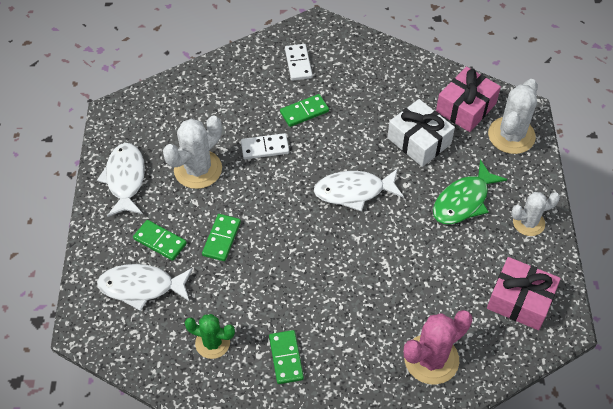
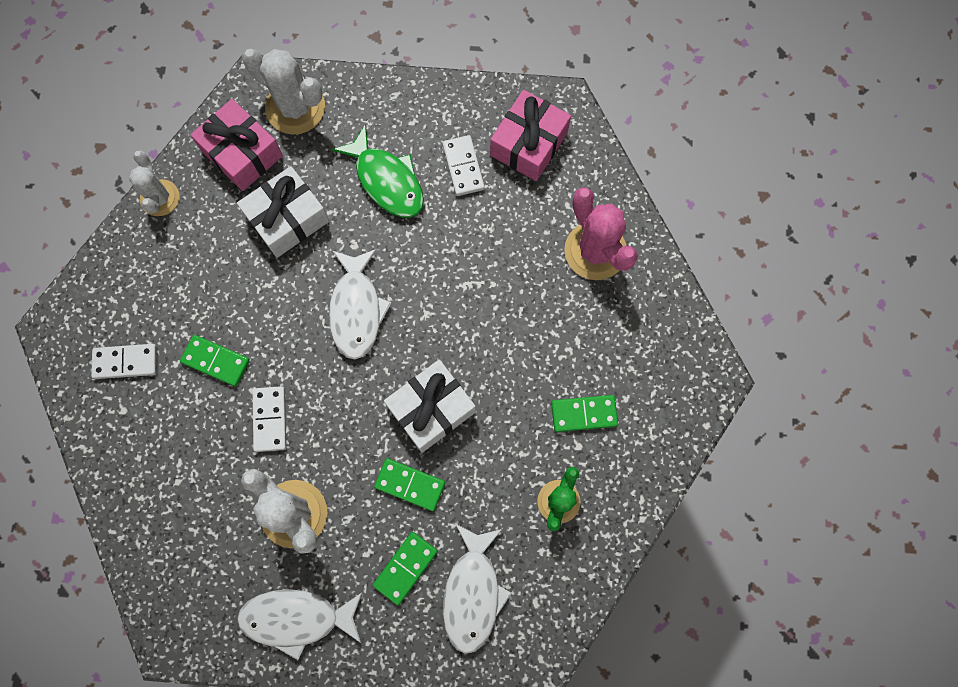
camera: 85 degrees left, 20 degrees up
(280, 247) = (431, 409): none -> white gift
(304, 112) = (216, 361): green domino -> green domino turned 45 degrees counterclockwise
(487, 253) = (463, 167): none -> white domino
(528, 223) = (426, 114): white cactus -> white cactus (160, 198)

